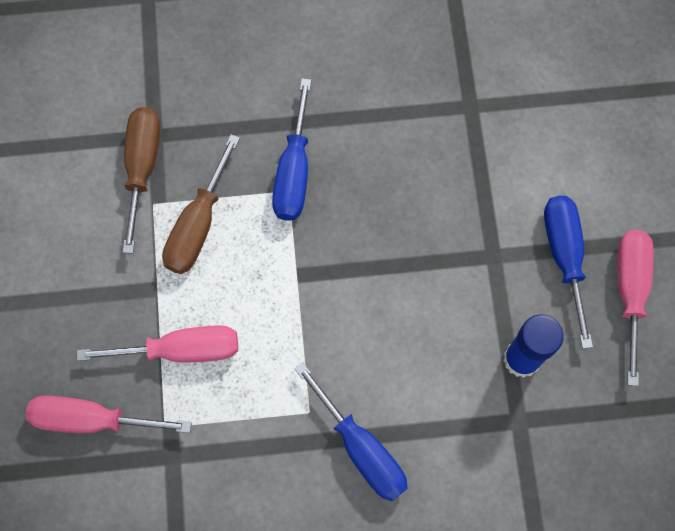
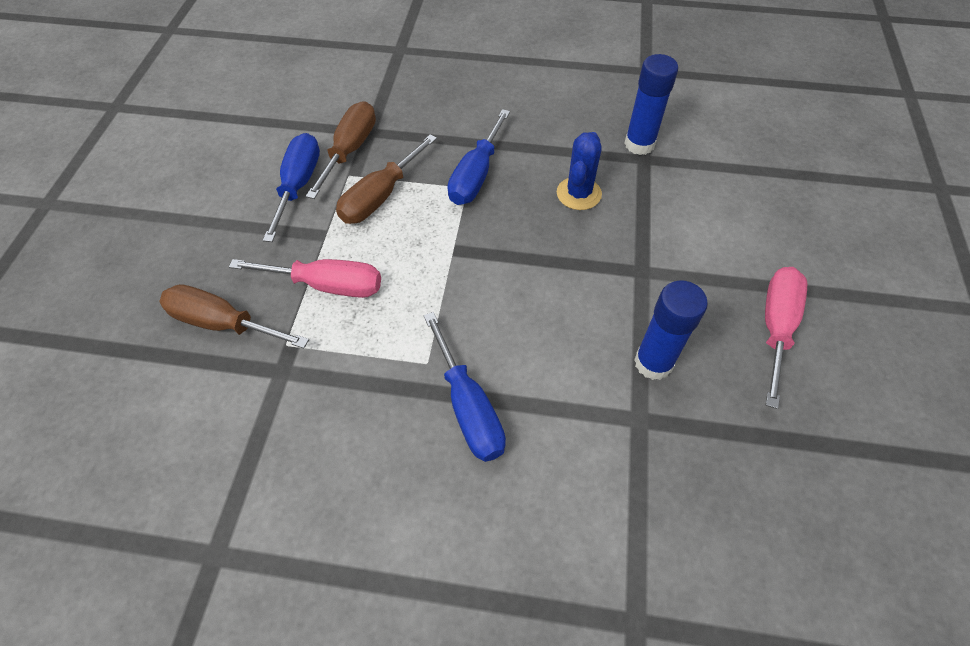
camera: 15 degrees right, 15 degrees down
(92, 419) = (223, 323): pink screwdriver -> brown screwdriver
(410, 172) = (579, 194): none -> blue cactus
(462, 87) = (639, 144): none -> blue glue stick
(564, 257) = (712, 285): blue screwdriver -> blue screwdriver (298, 185)

